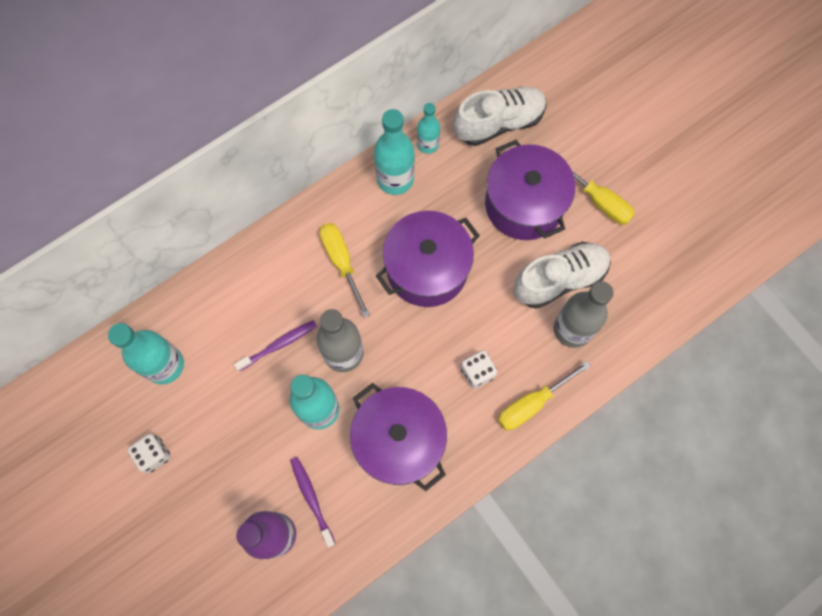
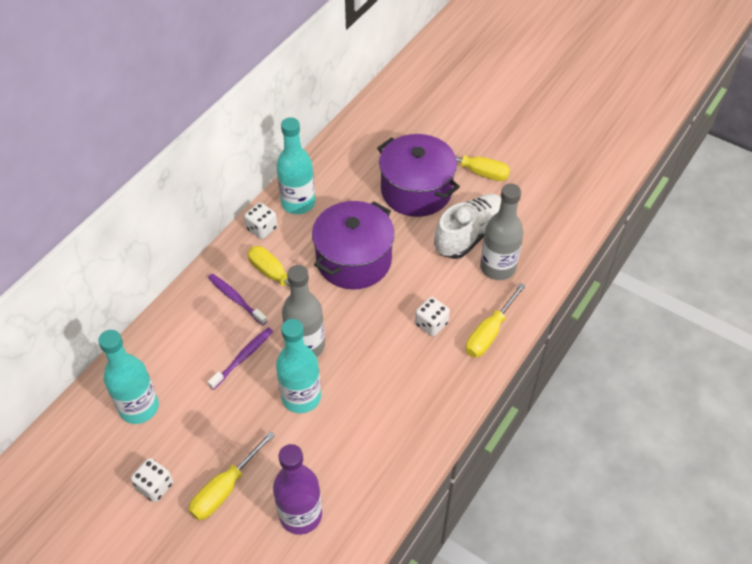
camera: 20 degrees left, 20 degrees down
(216, 481) = (225, 488): none -> yellow screwdriver
(311, 499) = (323, 473): purple toothbrush -> purple toothbrush (236, 299)
(347, 198) = (262, 229): none -> white dice
(399, 441) = (385, 399): purple pot -> none
(428, 144) = (316, 171): turquoise bottle -> none
(499, 123) = (370, 141): white shoe -> none

